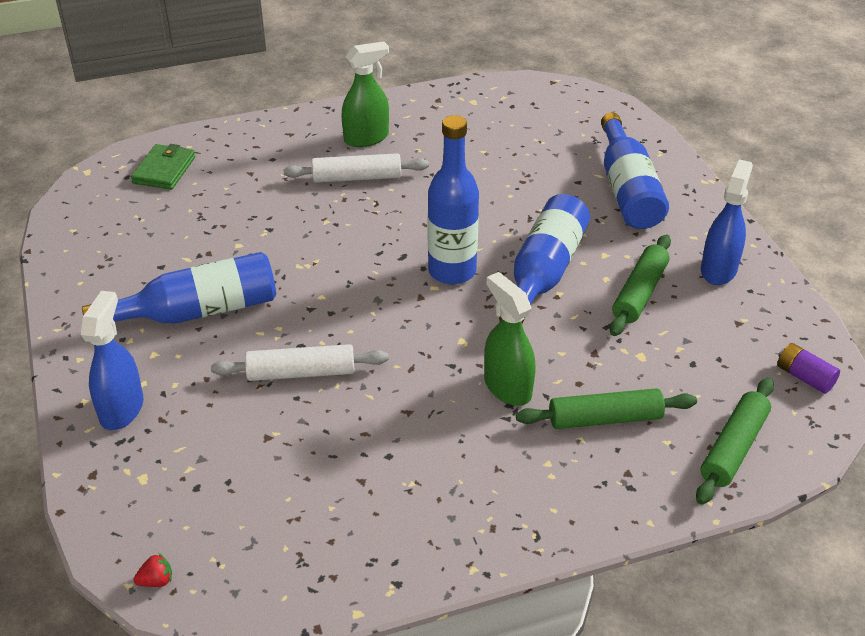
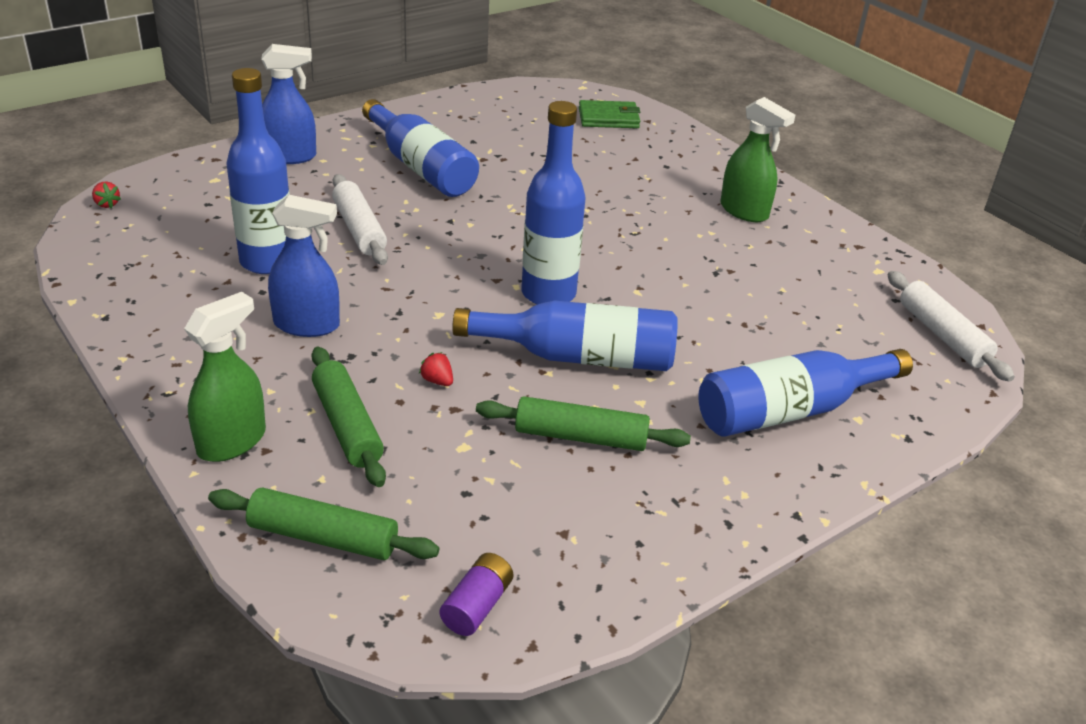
camera: 70 degrees right, 5 degrees down
(336, 447) = (267, 261): none -> blue bottle
(357, 177) = (670, 215): white rolling pin -> white rolling pin (942, 335)
(507, 387) = (377, 351): green spray bottle -> green spray bottle (232, 441)
(557, 357) = (437, 381): none -> red strawberry
(718, 269) = (667, 508): blue spray bottle -> blue spray bottle (307, 325)

